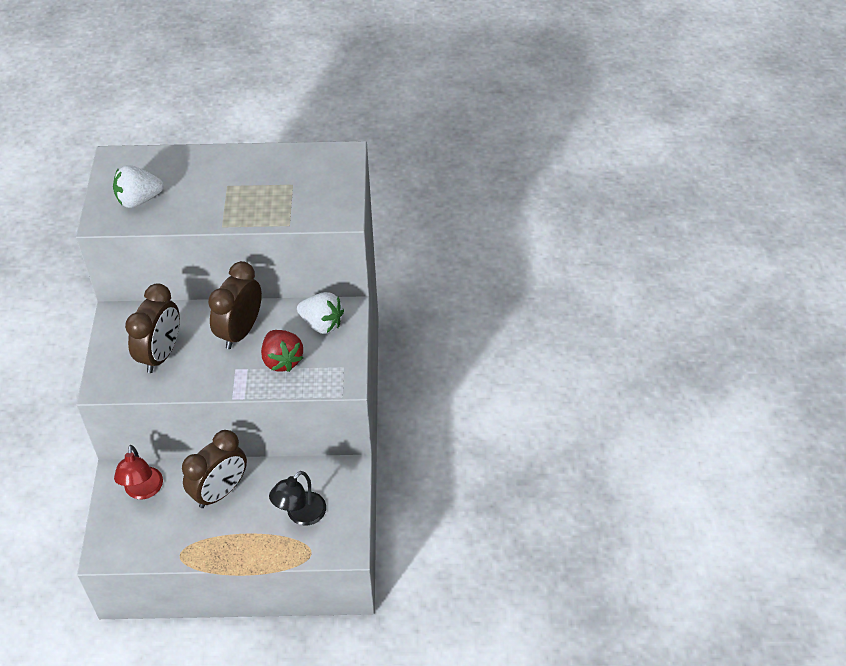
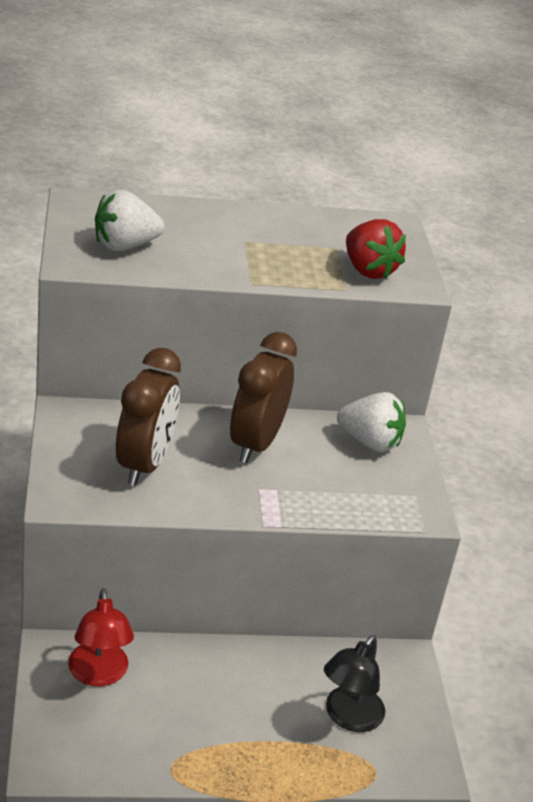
camera: 10 degrees left, 15 degrees down
(220, 491) = (219, 680): brown clock -> none
(282, 360) = (325, 482): red strawberry -> red strawberry (368, 270)

